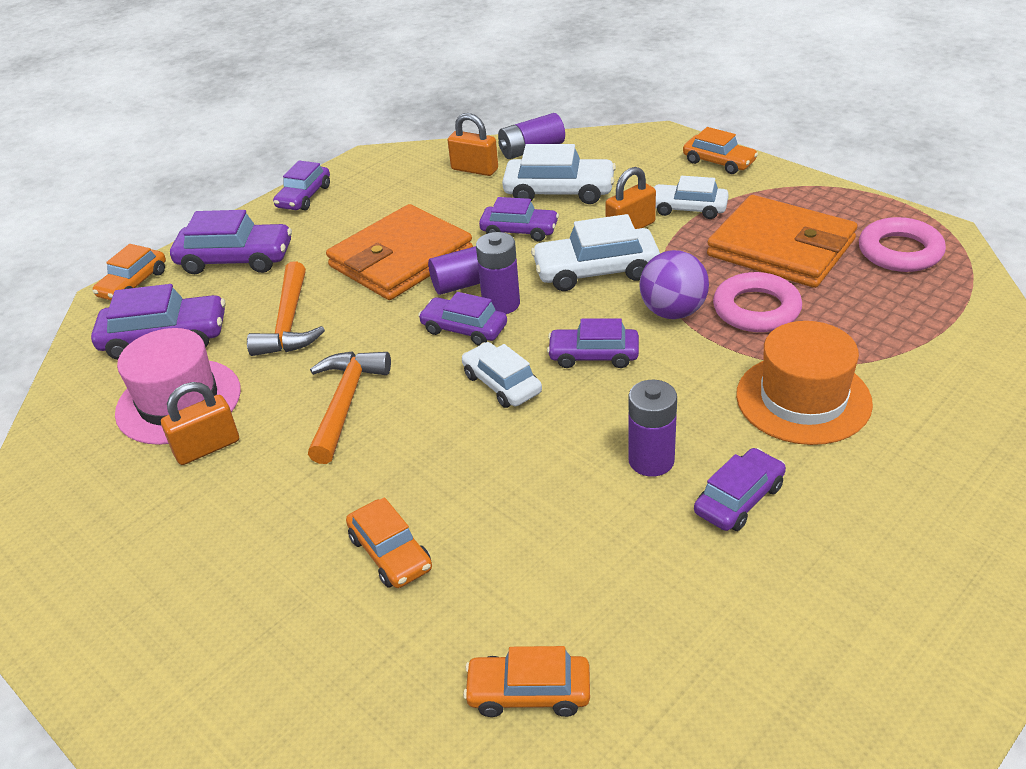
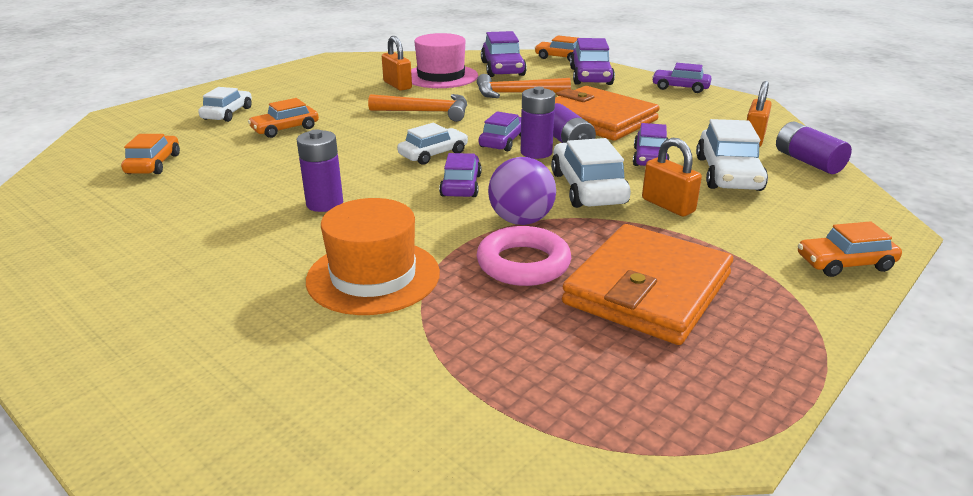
camera: 85 degrees right, 10 degrees down
(688, 208) = (719, 237): white car -> white car (227, 113)
(719, 162) = (845, 263): orange car -> orange car turned 45 degrees clockwise
(739, 499) = (263, 235): purple car -> none
(900, 252) = (656, 383): pink ring -> none

